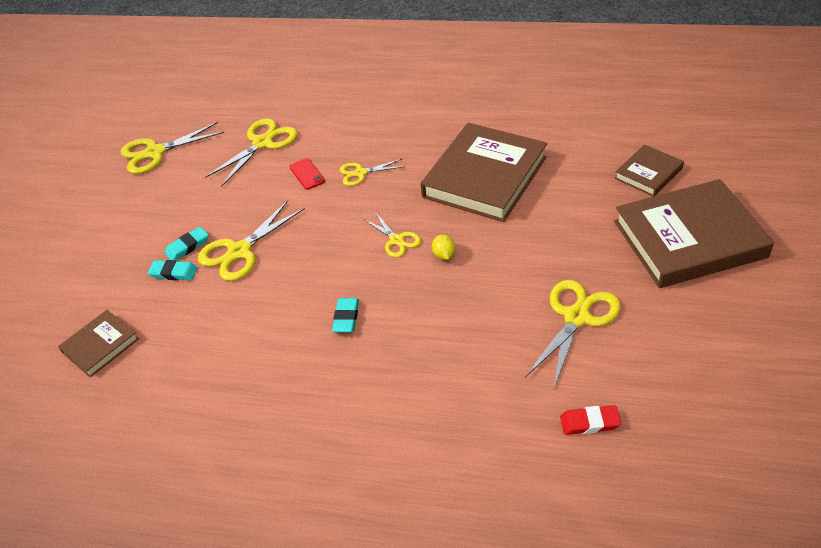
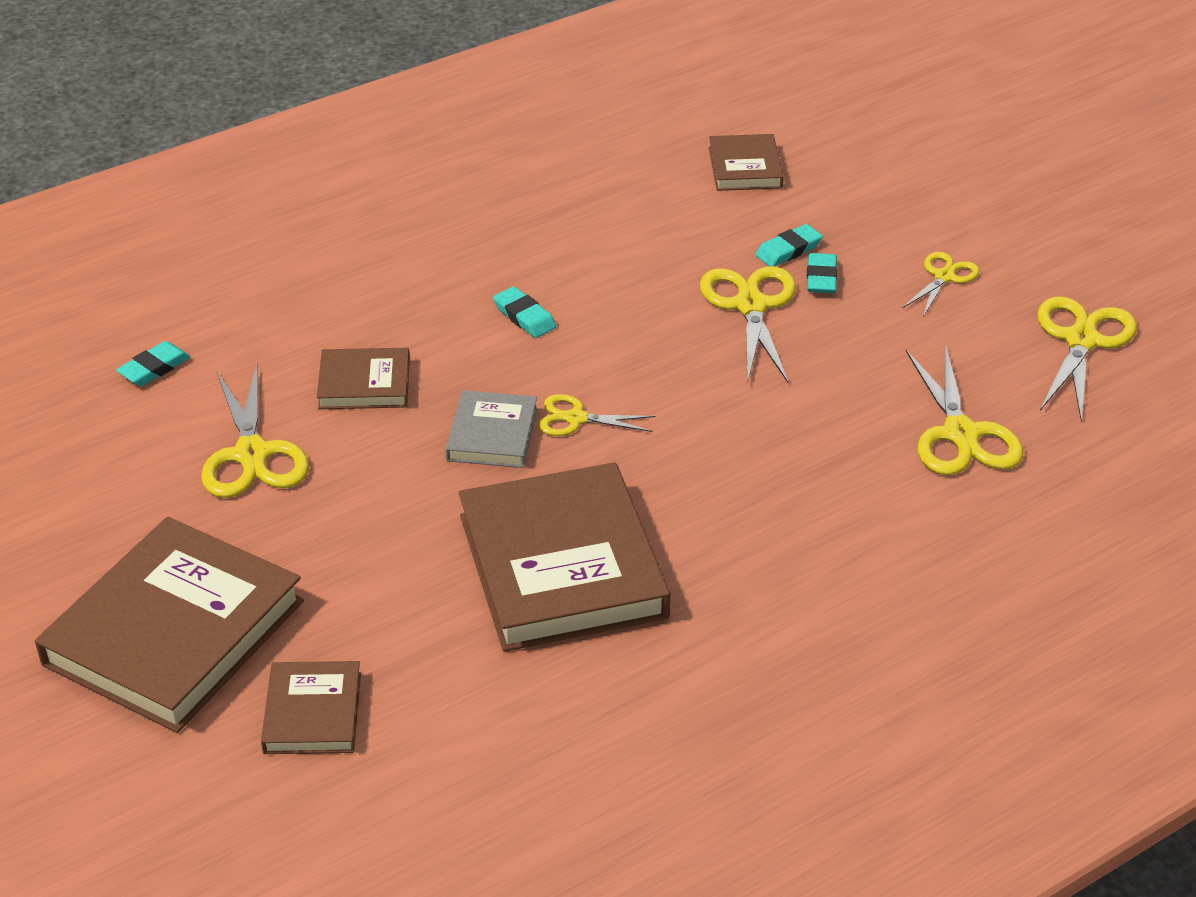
camera: 130 degrees right, 5 degrees down
(307, 174) = (822, 430): red phone -> none
(360, 173) = (750, 472): yellow scissors -> yellow scissors (944, 277)
(444, 255) = (492, 434): yellow lemon -> grey book
(475, 326) = (364, 384): none -> brown book
(589, 422) = (154, 368): red eraser -> turquoise eraser

